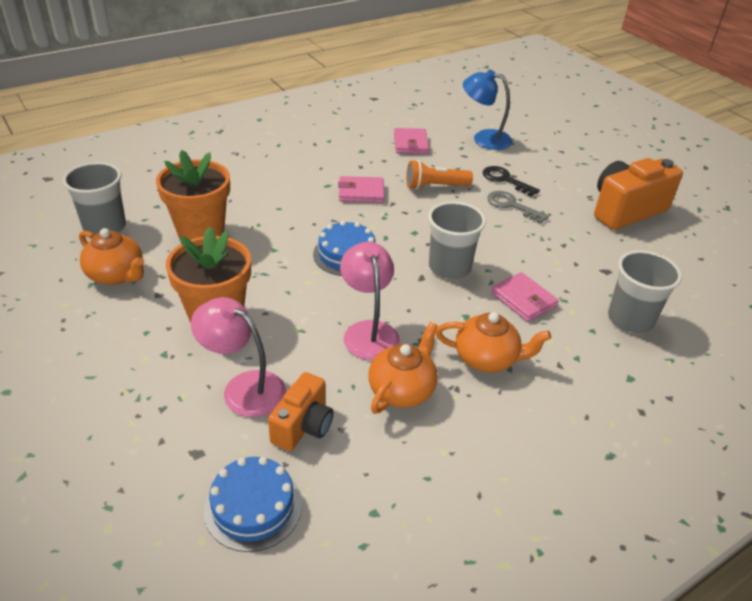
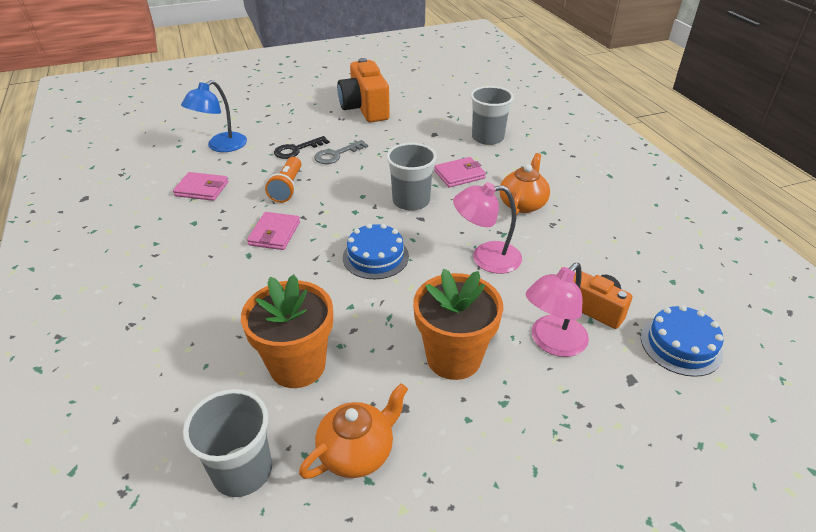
camera: 75 degrees left, 0 degrees up
(402, 390) = (554, 250): orange teapot -> none

